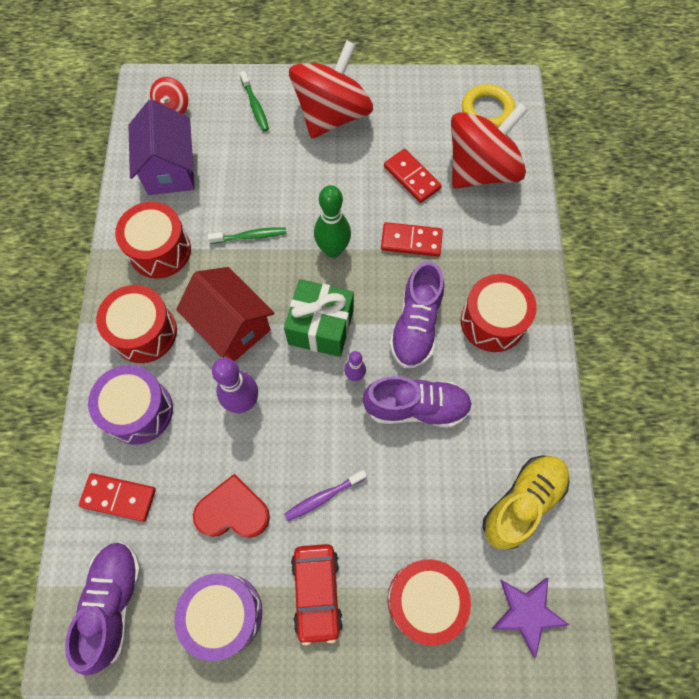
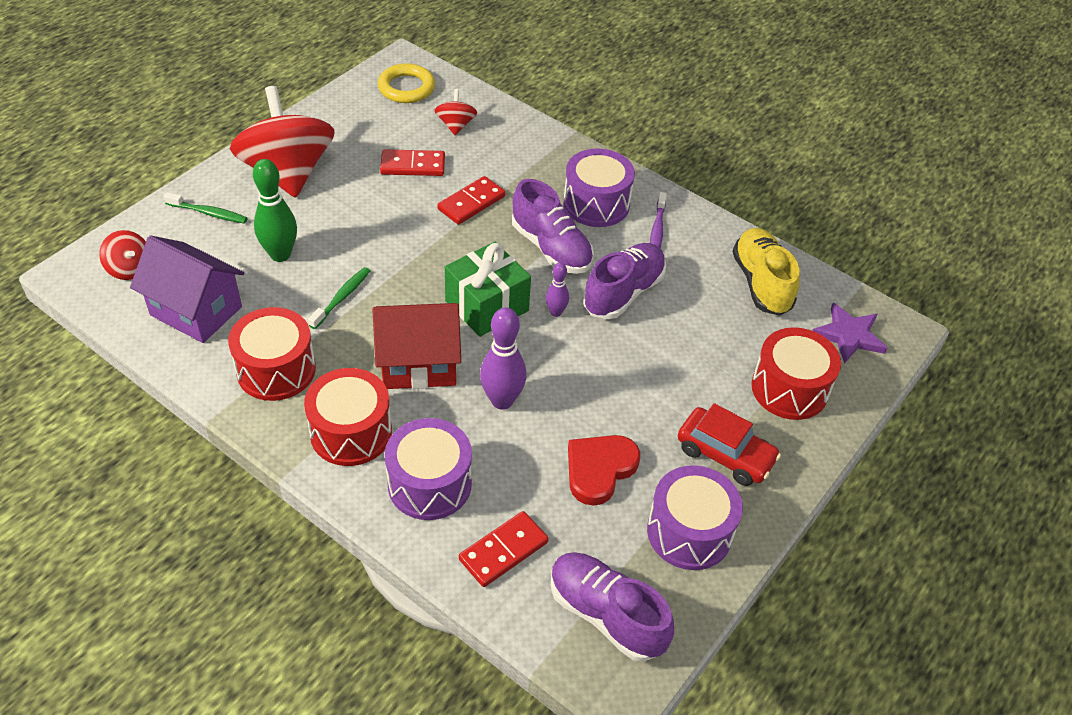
camera: 55 degrees left, 20 degrees down
(323, 497) = (645, 399): purple toothbrush -> purple toothbrush (657, 230)
(333, 250) = (422, 253): green bowling pin -> green bowling pin (280, 254)
(481, 170) = (456, 125): red spinning top -> red spinning top, size x0.44
(492, 321) = (596, 204): red drum -> purple drum

